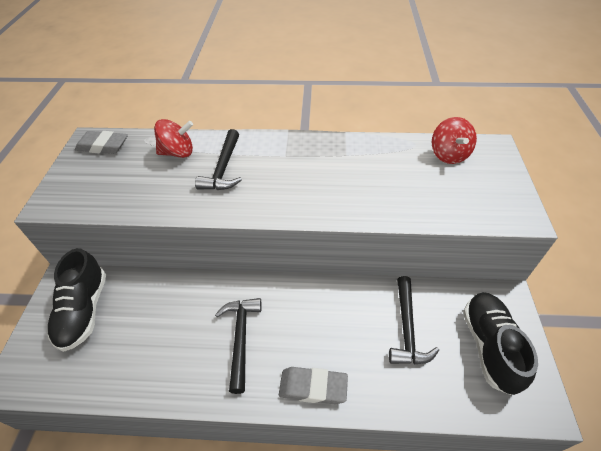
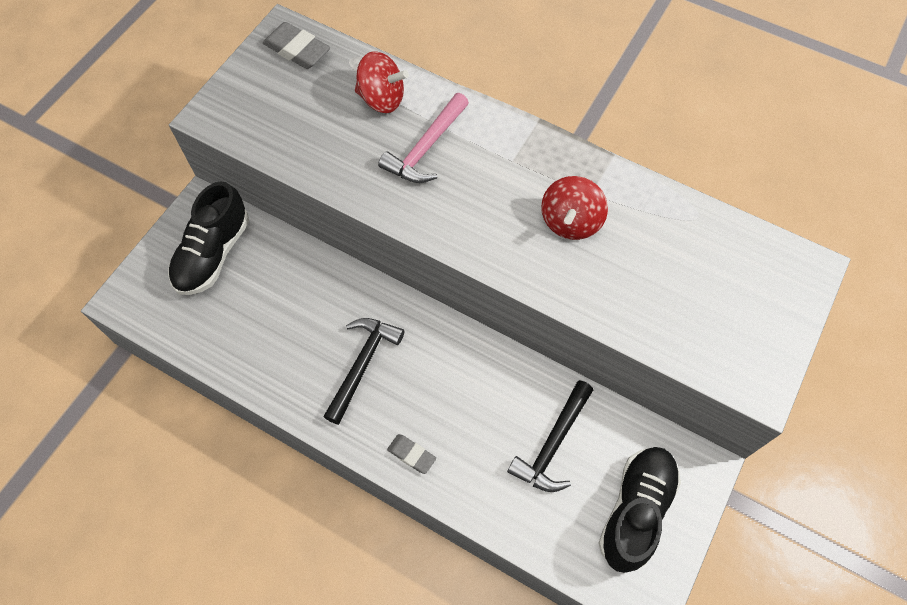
camera: 25 degrees right, 15 degrees up
(223, 168) = (426, 148): black hammer -> pink hammer
(313, 387) = (411, 455): grey eraser -> grey eraser, size x0.62
(448, 155) = (731, 253): red spinning top -> red spinning top (570, 221)

